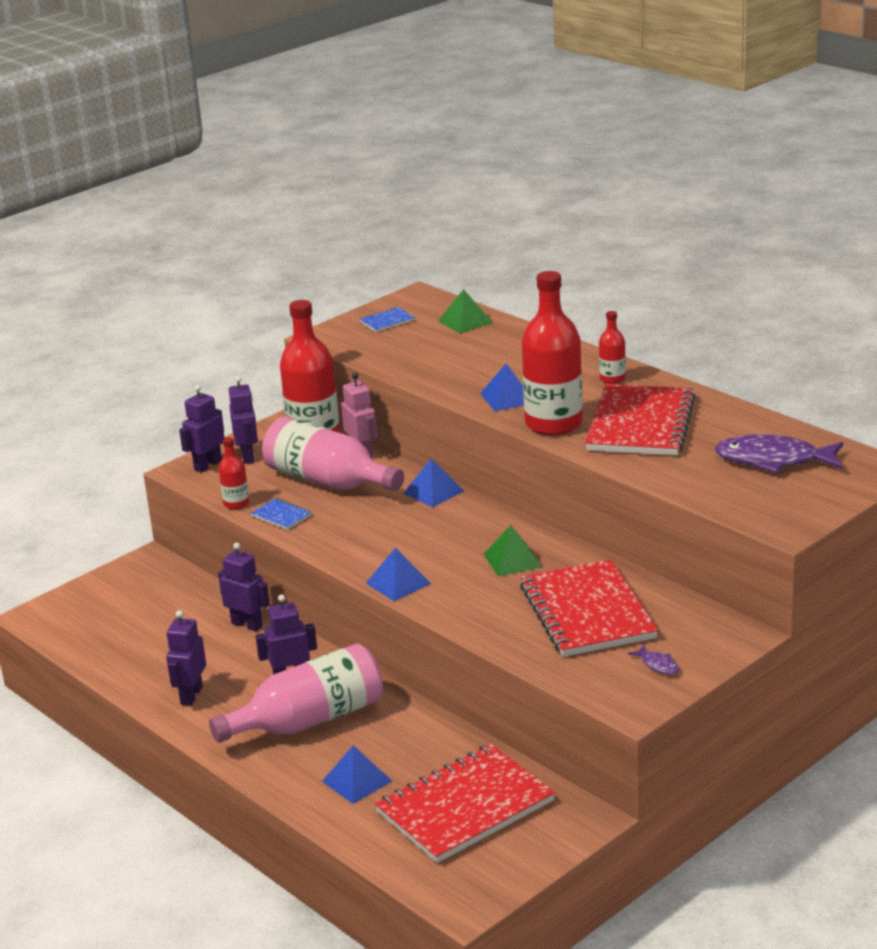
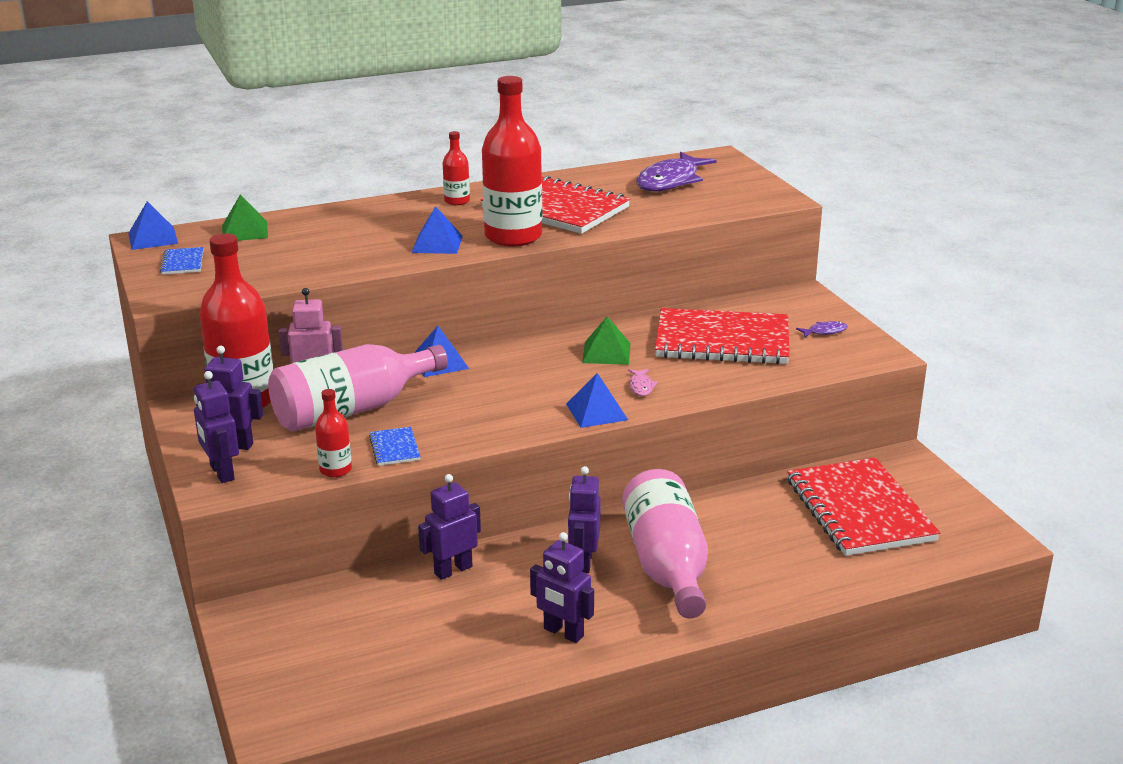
camera: 70 degrees left, 0 degrees up
(281, 516) = (395, 448): blue notebook -> blue notebook turned 75 degrees counterclockwise
(357, 781) = (787, 558): blue pyramid -> blue pyramid (153, 238)
(459, 592) = (641, 387): none -> pink fish

